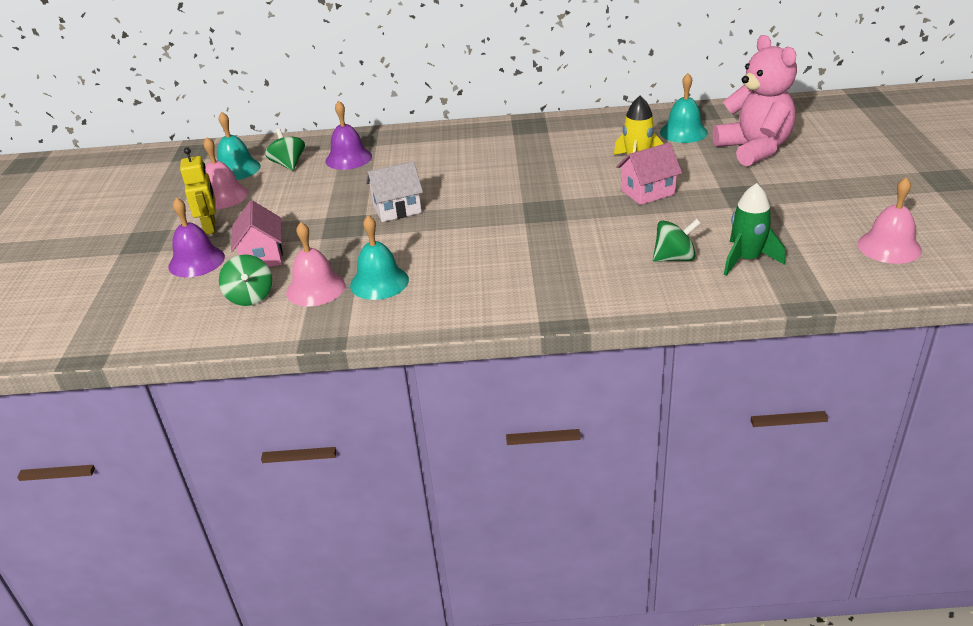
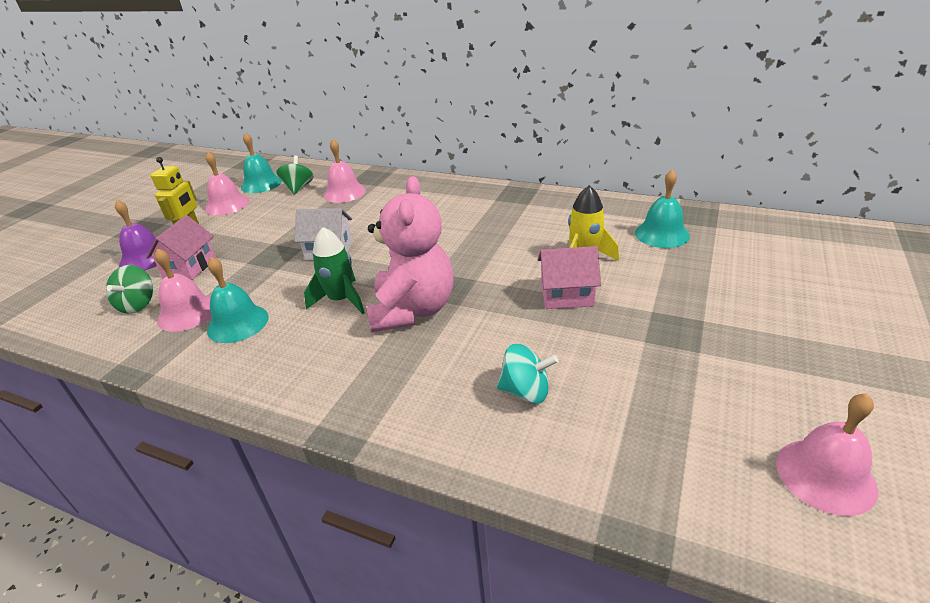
camera: 25 degrees right, 0 degrees up
(348, 158) = (344, 193): purple bell -> pink bell
(674, 258) = (526, 391): green spinning top -> turquoise spinning top
(746, 259) = (608, 424): green rocket -> green rocket (341, 300)
(754, 149) = (728, 273): pink teddy bear -> pink teddy bear (413, 310)

